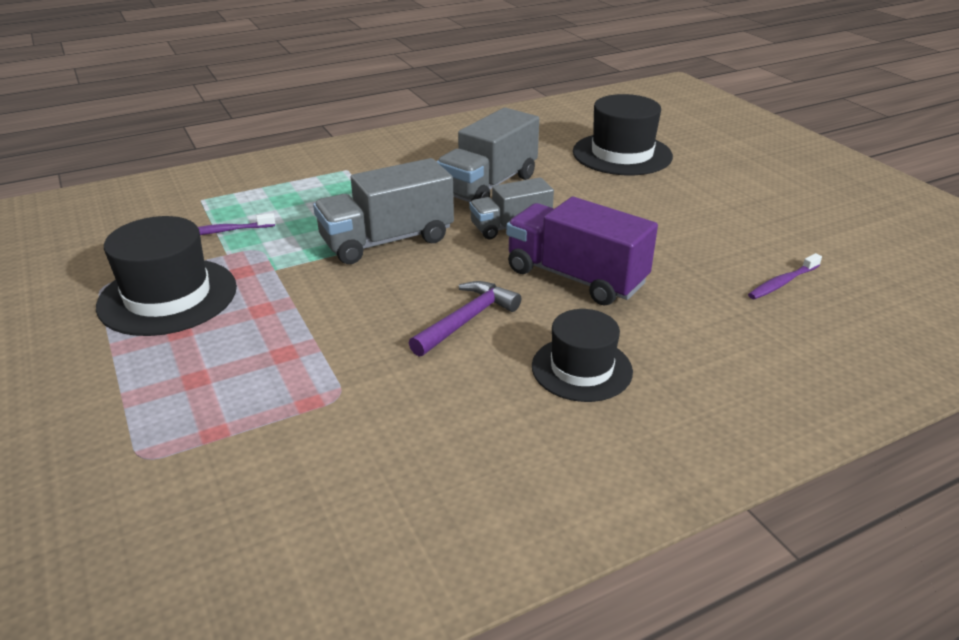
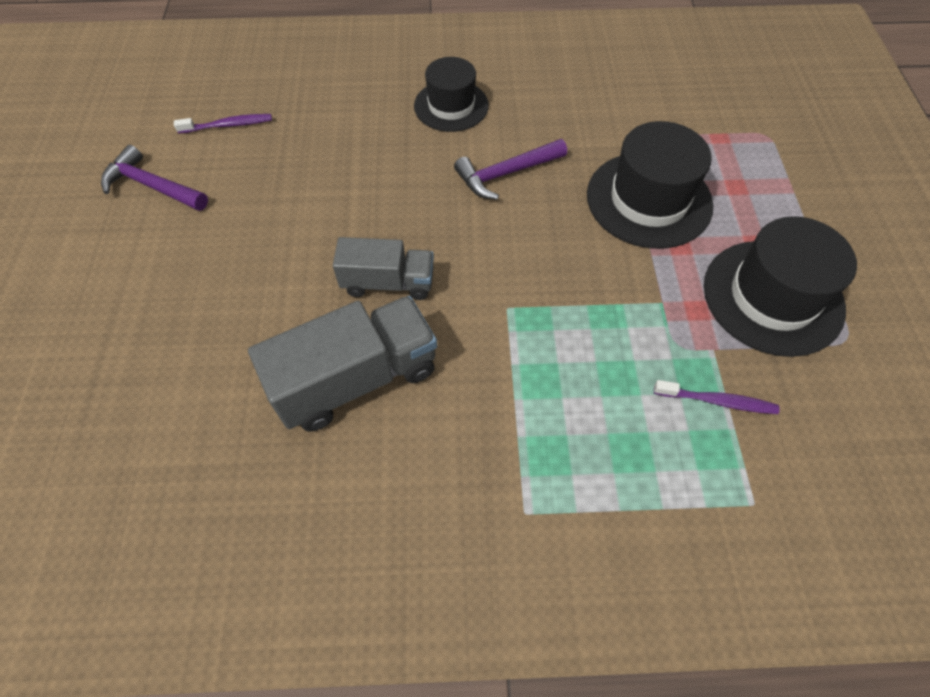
camera: 155 degrees left, 25 degrees up
(387, 241) = (531, 308): grey truck -> none
(575, 277) = (383, 189): purple truck -> none
(622, 154) = (126, 389): black hat -> black hat (649, 200)
(768, 228) = (152, 186): none -> purple hammer

